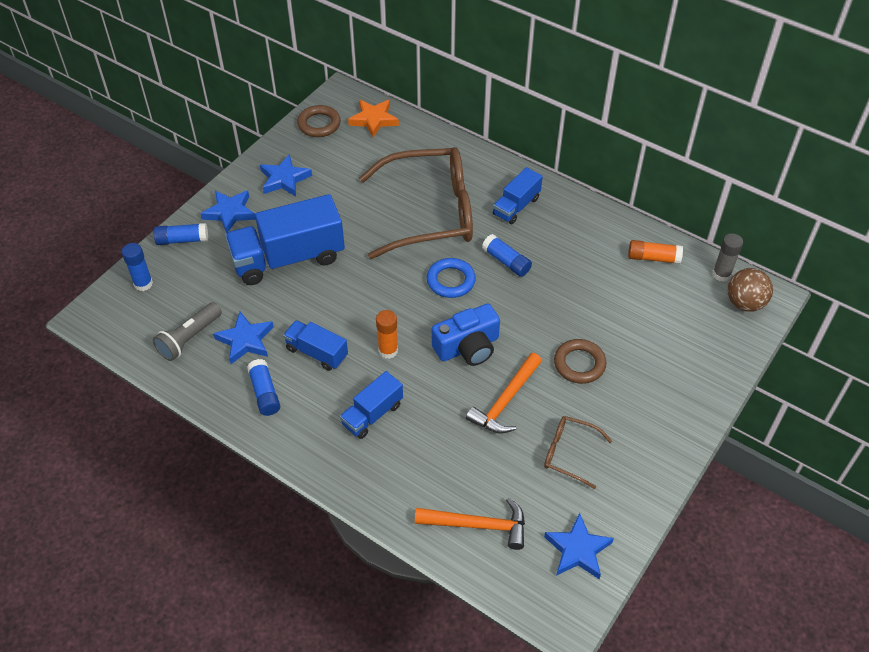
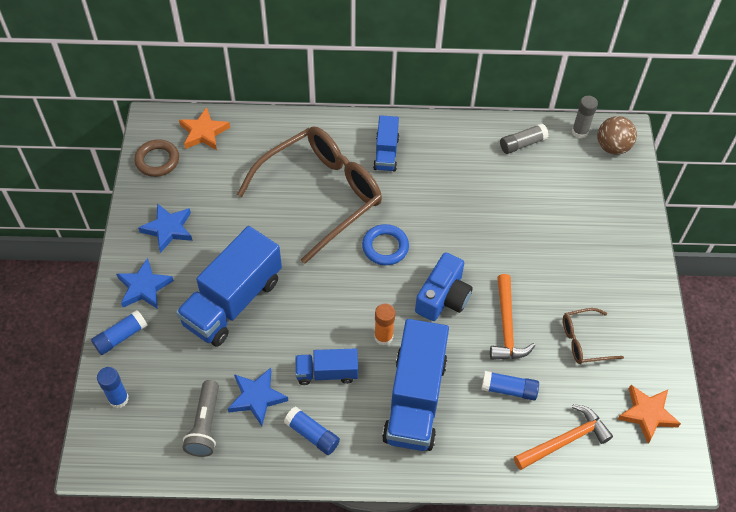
camera: 35 degrees left, 5 degrees up
(372, 414) = (415, 399): blue truck -> blue truck, size x1.88
(506, 261) = (415, 206): blue glue stick -> blue glue stick (509, 389)
(578, 550) = (647, 414): blue star -> orange star
(579, 364) = (536, 263): brown ring -> none
(653, 258) = (522, 144): orange glue stick -> grey glue stick

